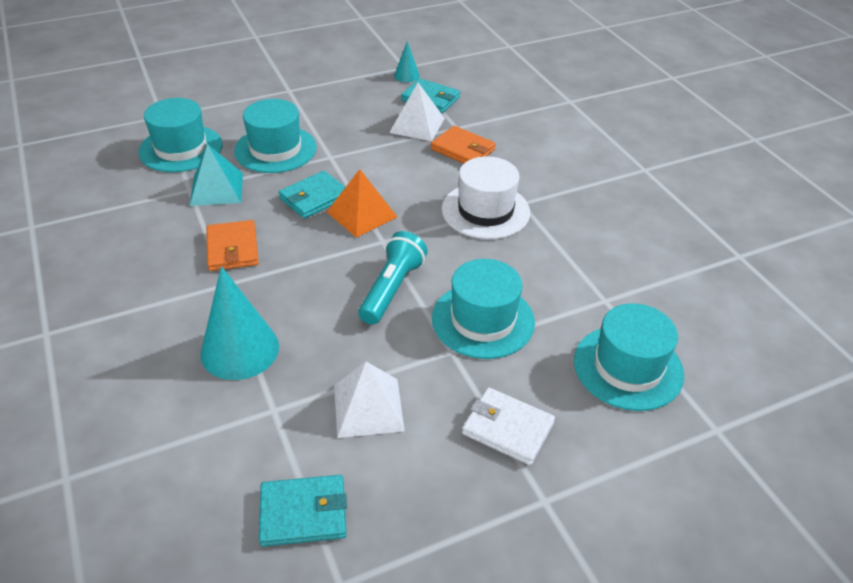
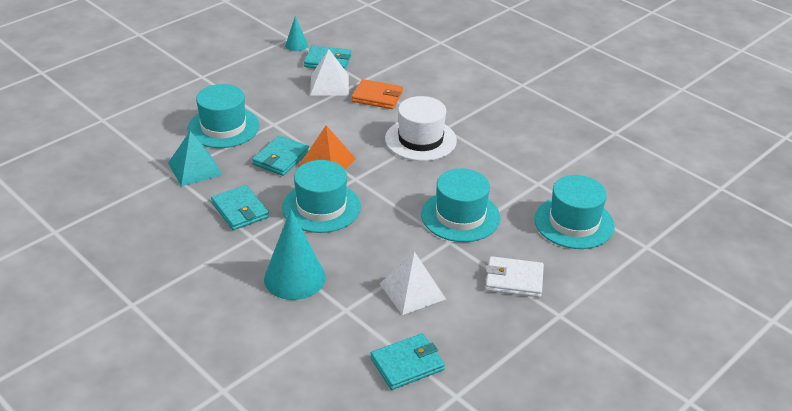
camera: 20 degrees left, 5 degrees down
(181, 148) = (140, 143): turquoise hat -> turquoise hat (321, 207)
(232, 248) = (240, 210): orange wallet -> turquoise wallet
(392, 289) = (382, 210): turquoise flashlight -> none

